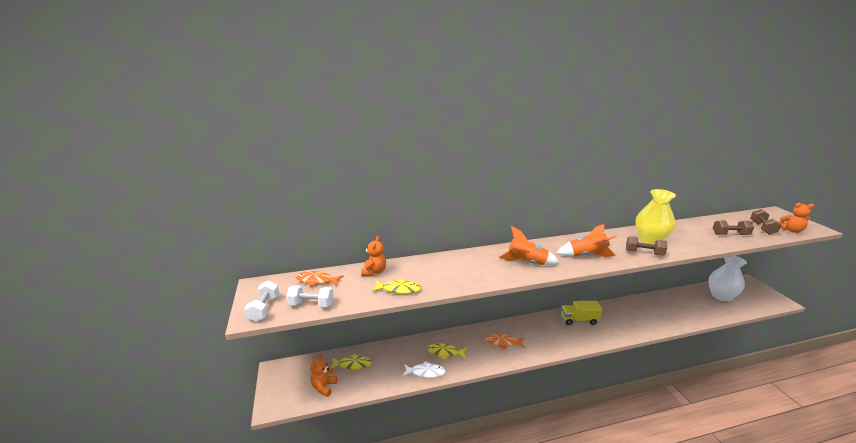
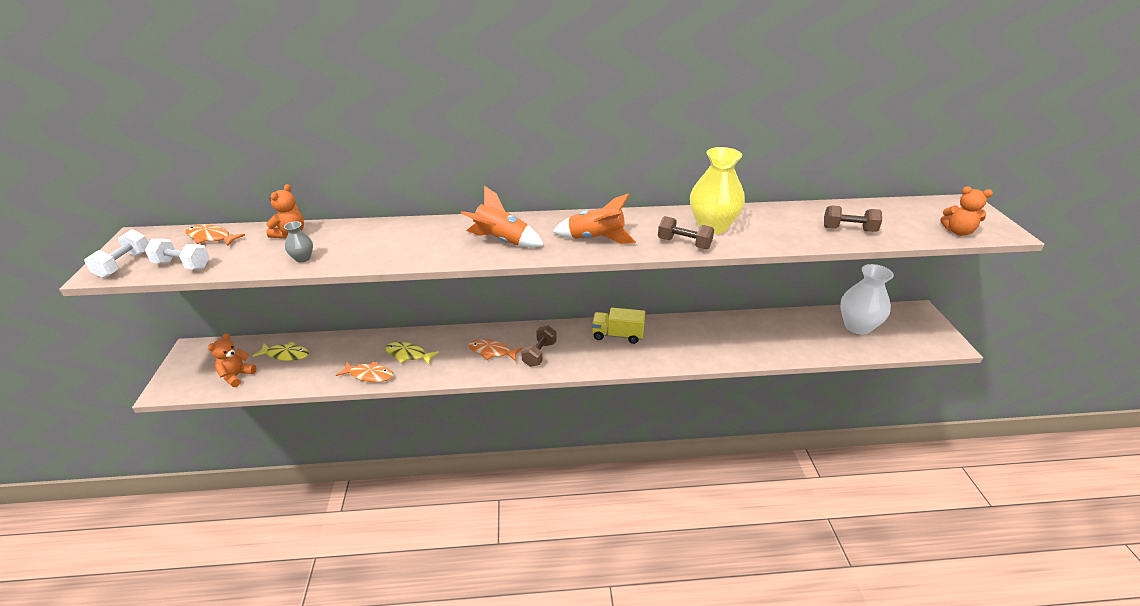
camera: 10 degrees right, 10 degrees up
(399, 289) = (302, 258): yellow fish -> grey vase
(425, 372) = (369, 375): white fish -> orange fish
(762, 228) = (913, 224): brown dumbbell -> brown dumbbell (539, 354)

